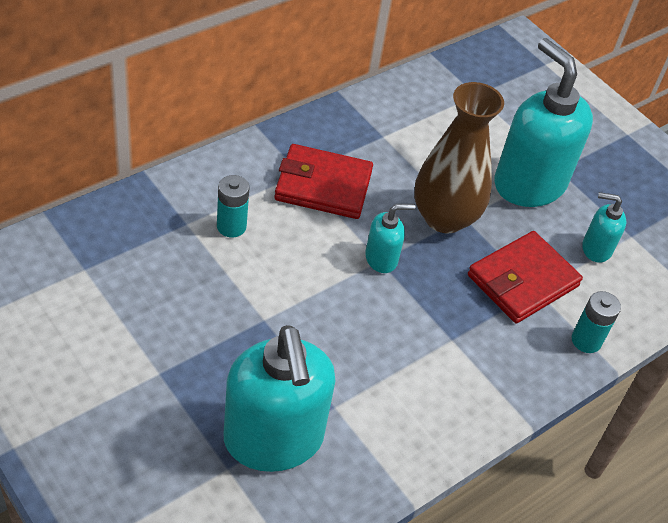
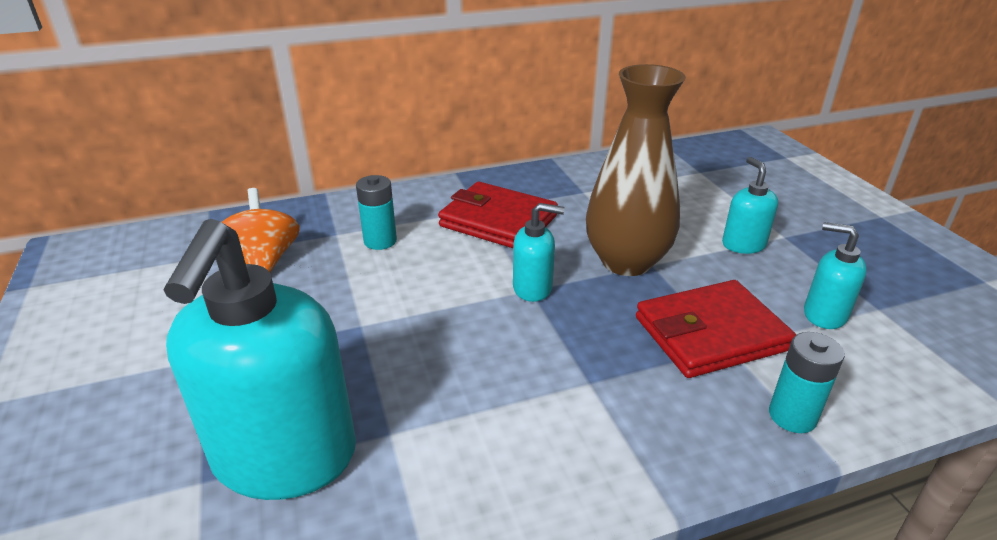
camera: 25 degrees right, 15 degrees down
(141, 266) = (264, 260): none -> orange spinning top
(529, 184) = (743, 244): turquoise soap dispenser -> turquoise soap dispenser, size x0.47

